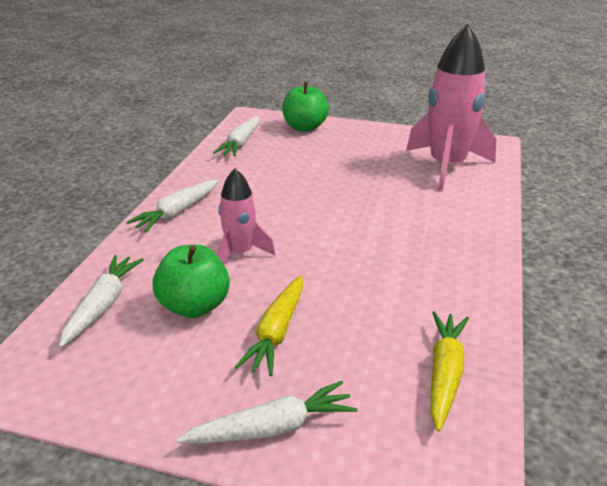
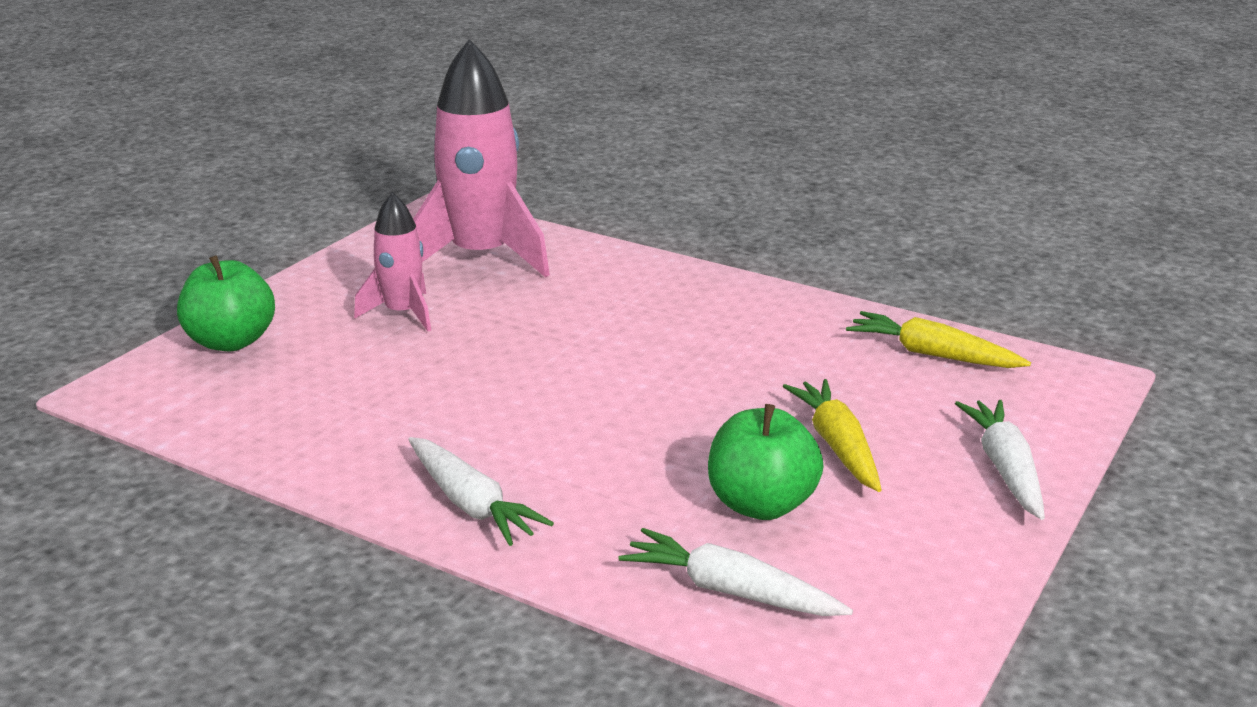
camera: 75 degrees left, 5 degrees down
(240, 143) = (238, 414): white carrot -> none
(240, 253) = (636, 453): pink rocket -> pink rocket (402, 313)
(277, 332) = (837, 445): yellow carrot -> yellow carrot turned 135 degrees counterclockwise

